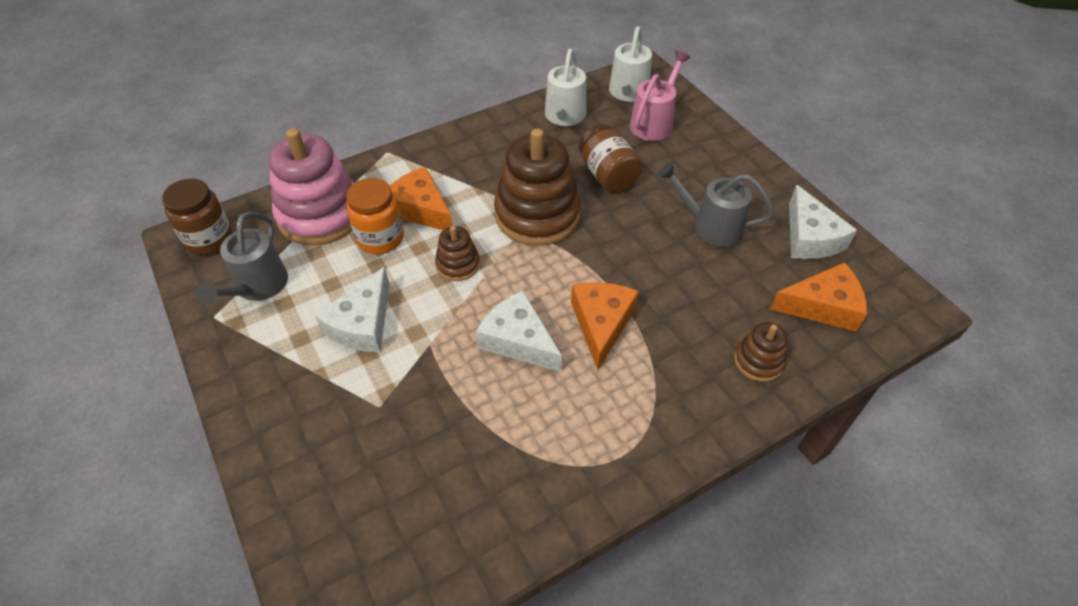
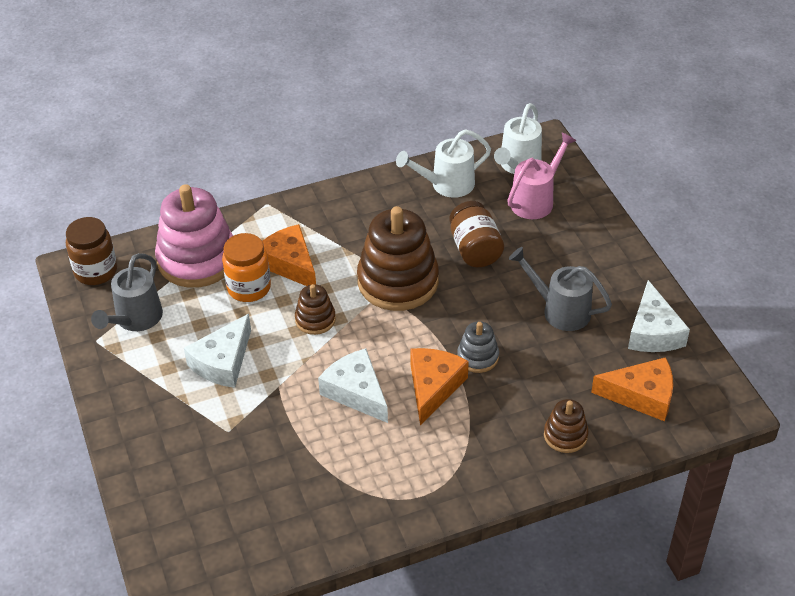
camera: 10 degrees right, 5 degrees down
(563, 117) = (446, 185): white watering can -> white watering can turned 45 degrees clockwise
(640, 285) = (478, 357): none -> grey stacking toy

